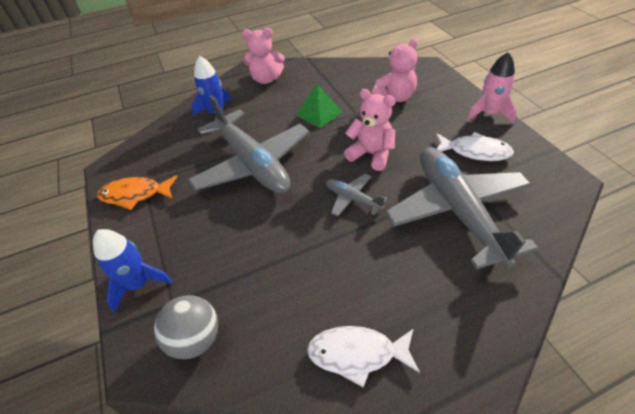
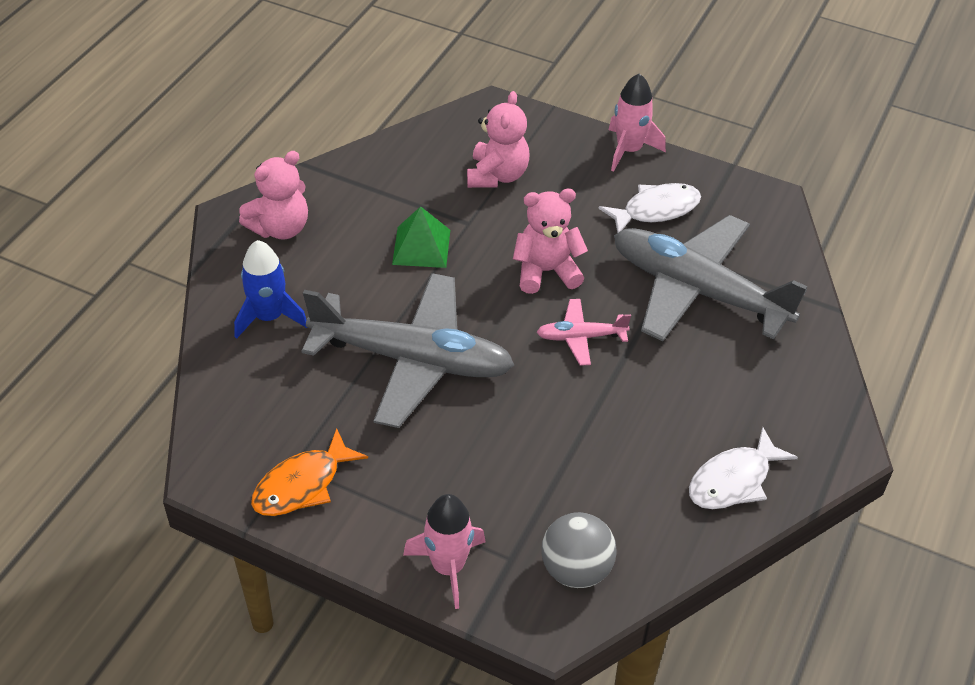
camera: 45 degrees left, 0 degrees up
(139, 284) = (448, 567): blue rocket -> pink rocket
(352, 199) = (580, 337): grey plane -> pink plane

